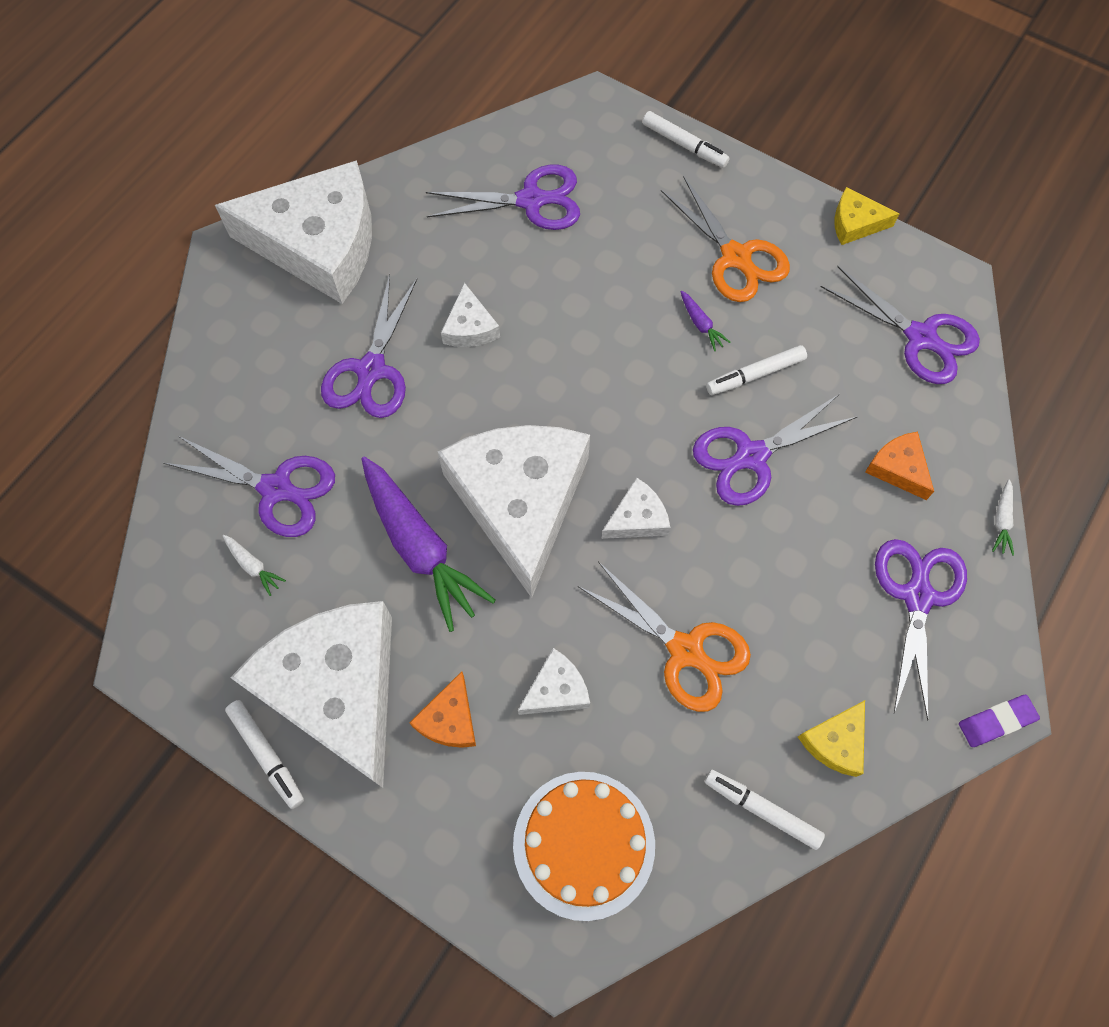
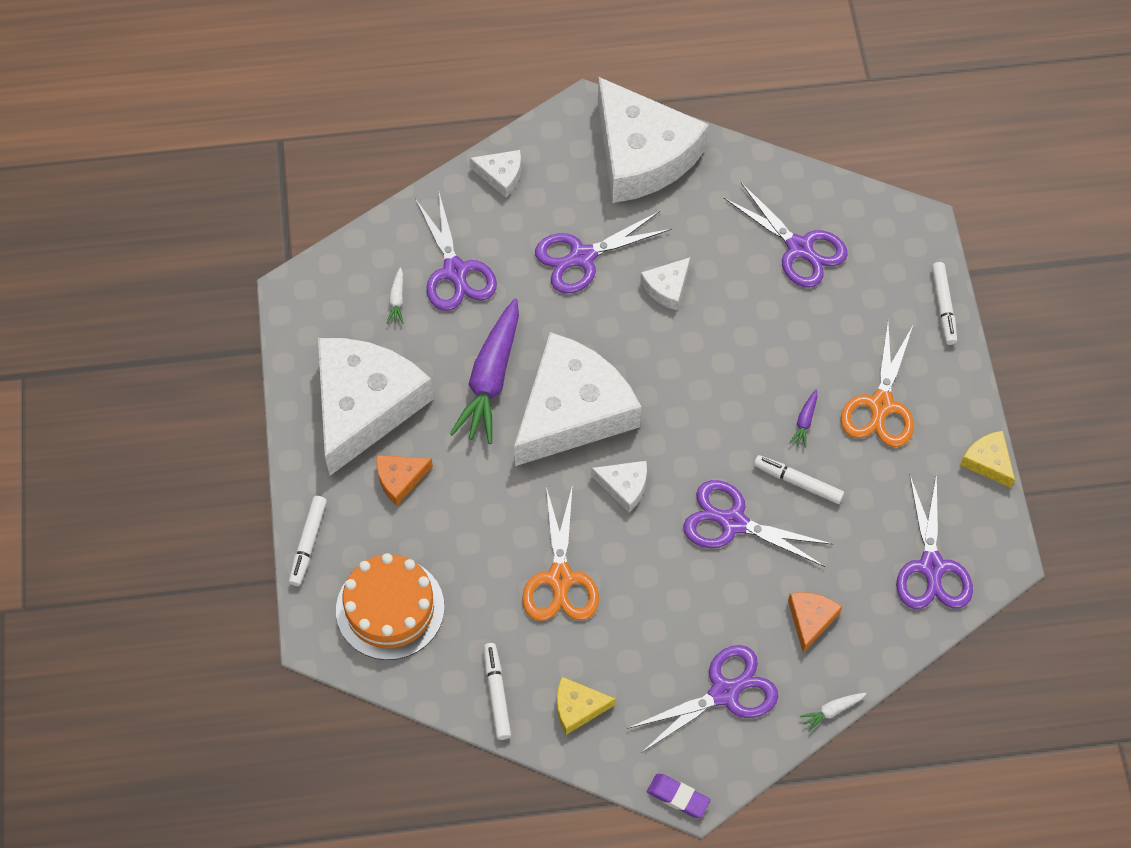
camera: 50 degrees right, 5 degrees down
(267, 755) = (295, 400): white marker -> white marker (308, 543)
(556, 690) = (469, 524): white cheese -> white cheese (501, 175)

